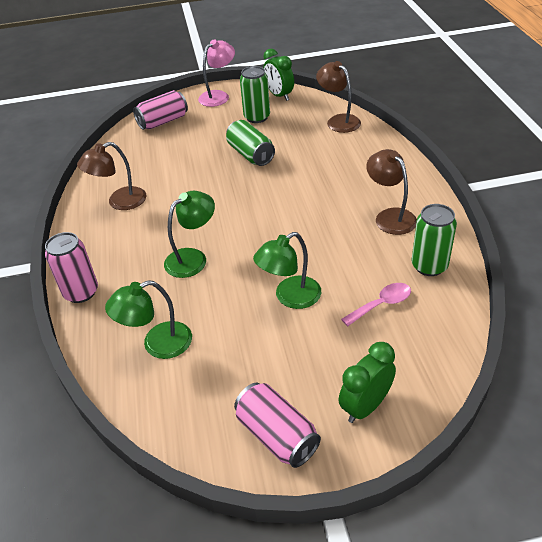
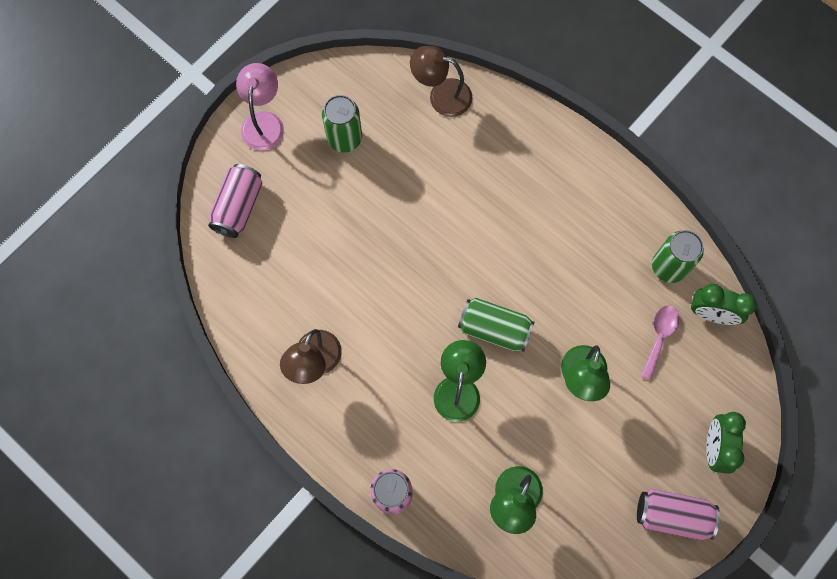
camera: 40 degrees left, 30 degrees up
(250, 154) = (391, 207): green can -> green can (494, 329)
(279, 96) = (338, 82): green clock -> green clock (711, 314)
(390, 216) = (595, 221): brown lamp -> none

